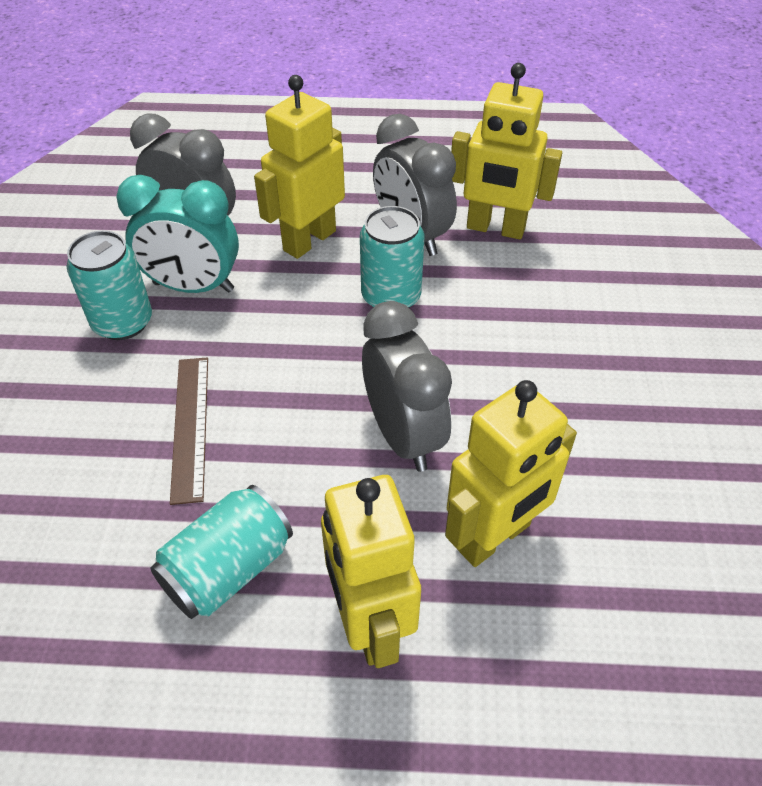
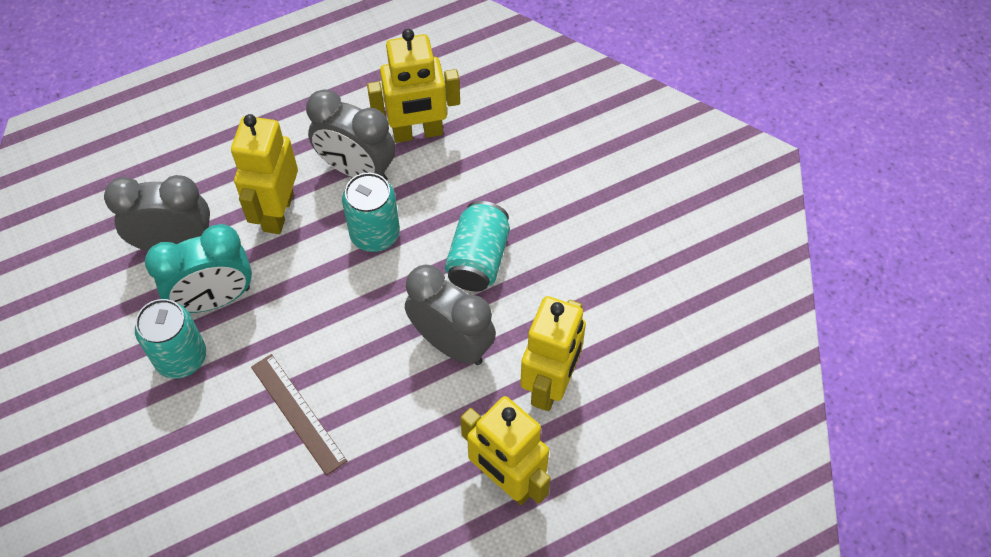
camera: 30 degrees left, 10 degrees up
(228, 569) = (396, 495): turquoise can -> turquoise can (478, 259)

